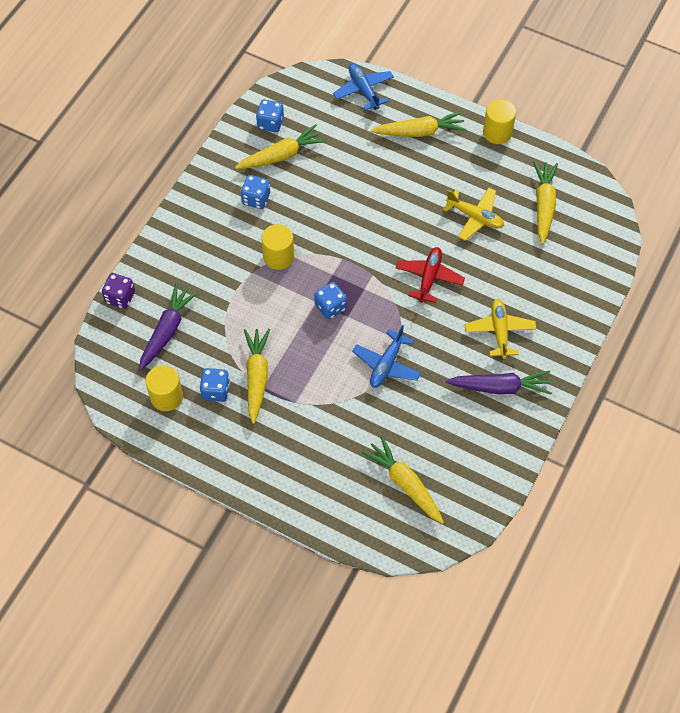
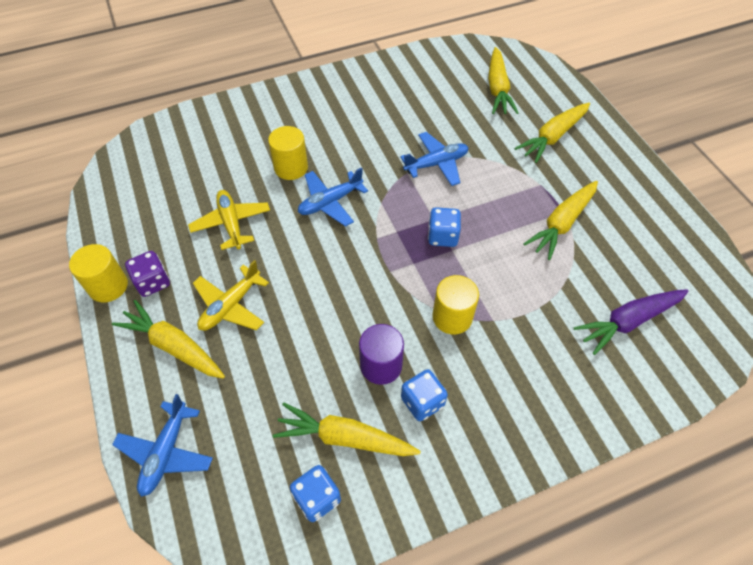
camera: 140 degrees left, 5 degrees down
(120, 297) = (665, 395): purple dice -> purple dice (153, 282)
(166, 397) = (664, 260): yellow cylinder -> yellow cylinder (291, 168)
(216, 391) = (610, 236): blue dice -> none
(296, 201) = (381, 365): none -> purple cylinder
(429, 278) = (330, 202): red plane -> blue plane
(499, 331) = (321, 130): yellow plane -> yellow plane (230, 306)
(500, 387) = (364, 99): purple carrot -> none
(543, 205) = (164, 193): yellow carrot -> yellow carrot (552, 137)

